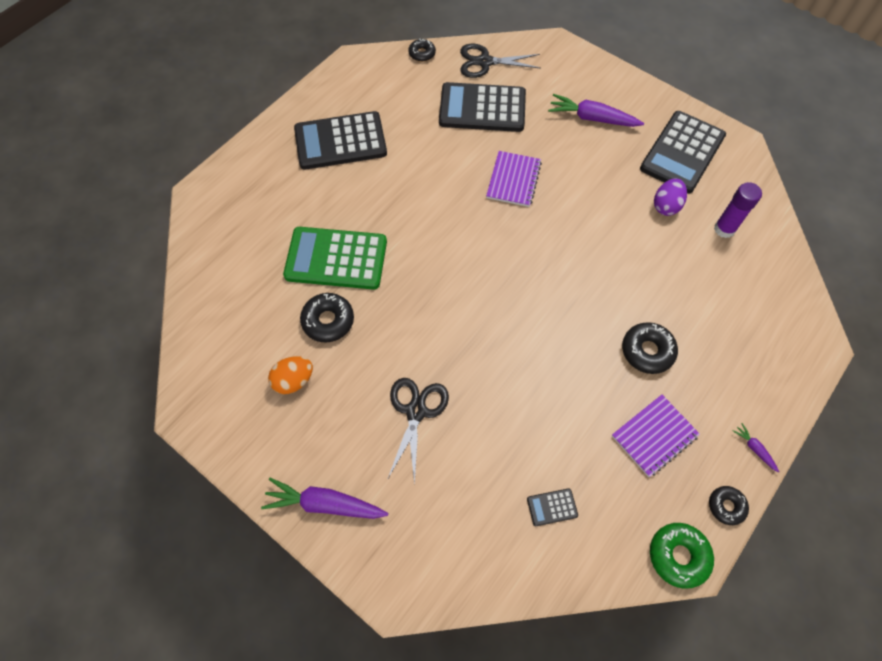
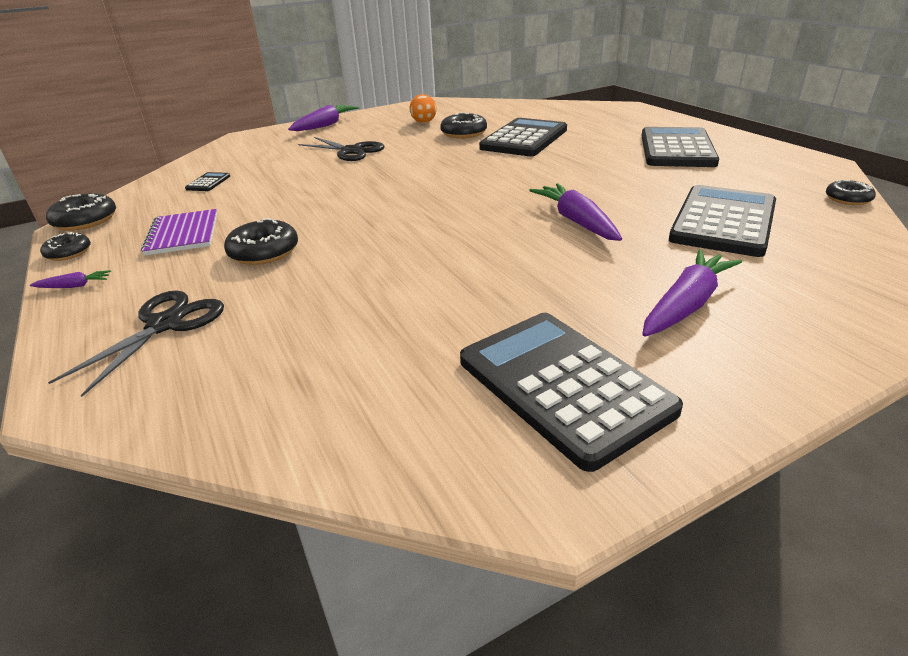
camera: 115 degrees right, 30 degrees down
(336, 259) = (524, 139): green calculator -> black calculator
(485, 62) = (838, 238): black scissors -> black scissors (165, 325)
(513, 180) = (576, 221): purple notebook -> purple carrot
(666, 206) = (452, 326): purple egg -> none
(678, 556) = (85, 221): green donut -> black donut
(724, 229) = (357, 374): purple glue stick -> none

